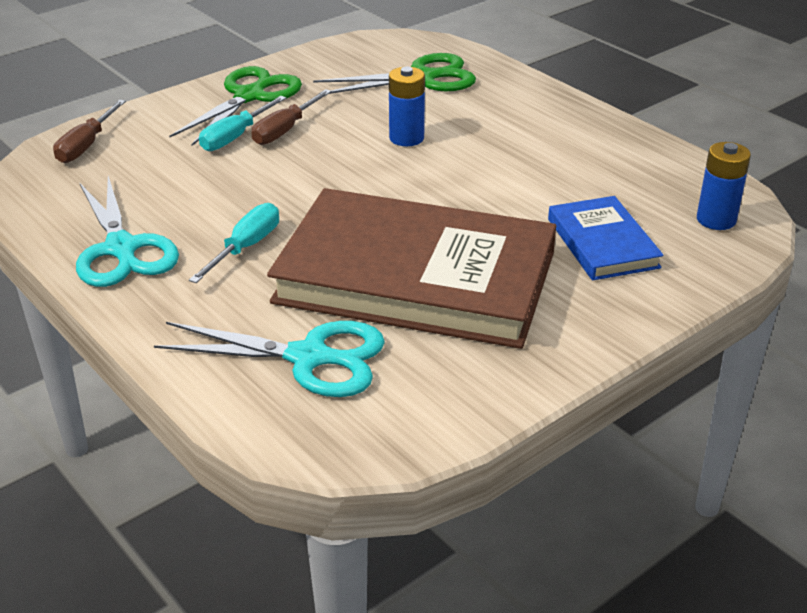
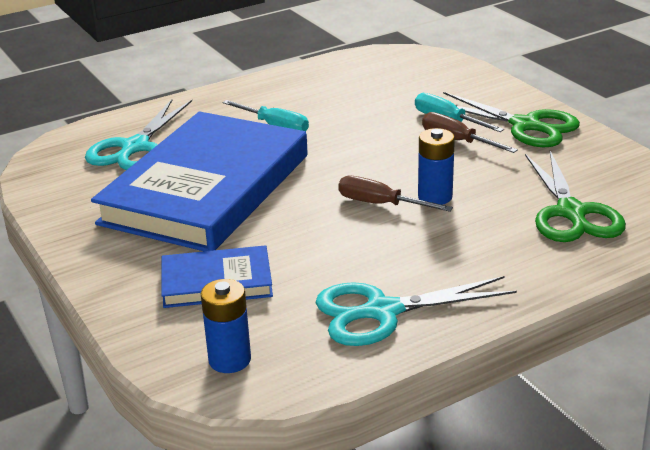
camera: 100 degrees right, 5 degrees down
(86, 145) = (440, 68): brown screwdriver -> brown screwdriver (380, 204)
(121, 249) = (290, 87): turquoise scissors -> turquoise scissors (382, 312)
(416, 277) = (207, 189): brown book -> blue book

